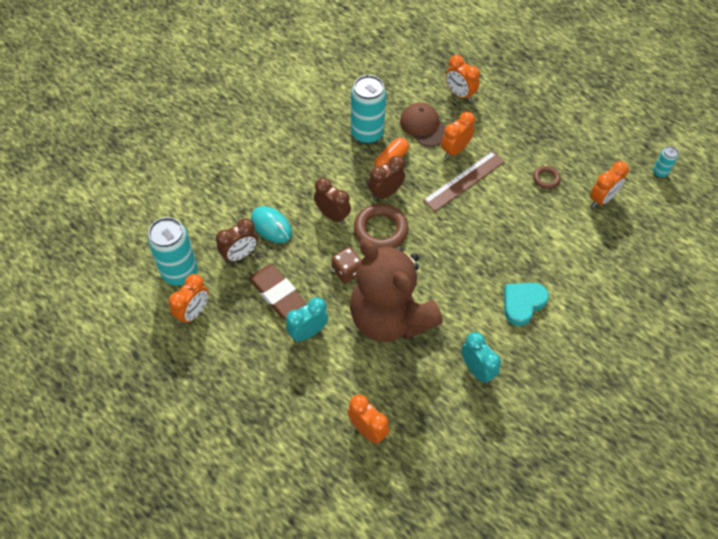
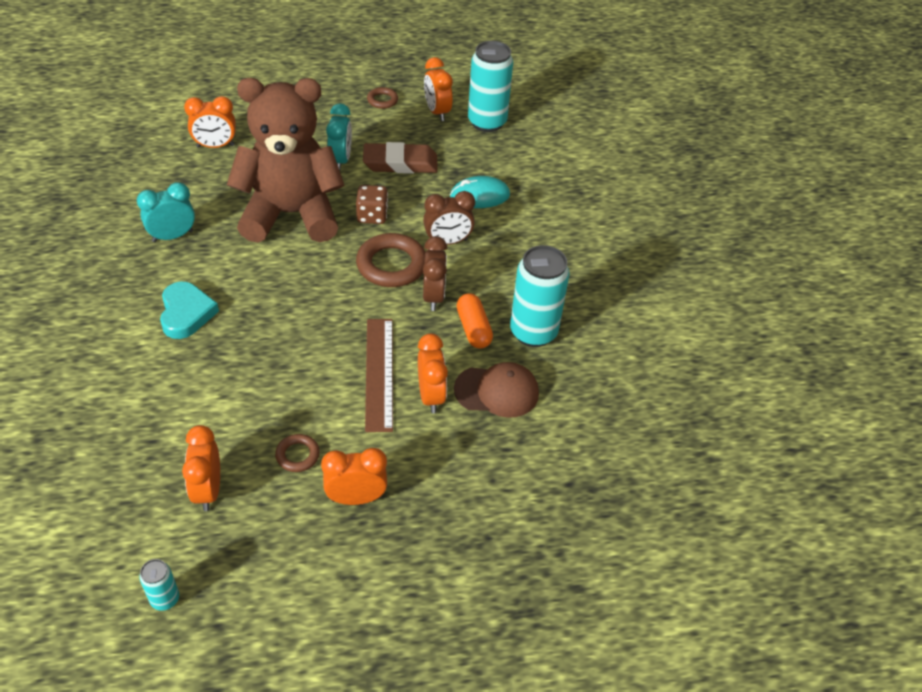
camera: 125 degrees right, 10 degrees down
(208, 360) = (382, 100): none -> brown ring
(240, 255) = (467, 162): brown clock -> none
(459, 94) = (517, 467): orange clock -> orange clock (356, 498)
(476, 370) = (173, 236): turquoise clock -> turquoise clock turned 150 degrees clockwise

